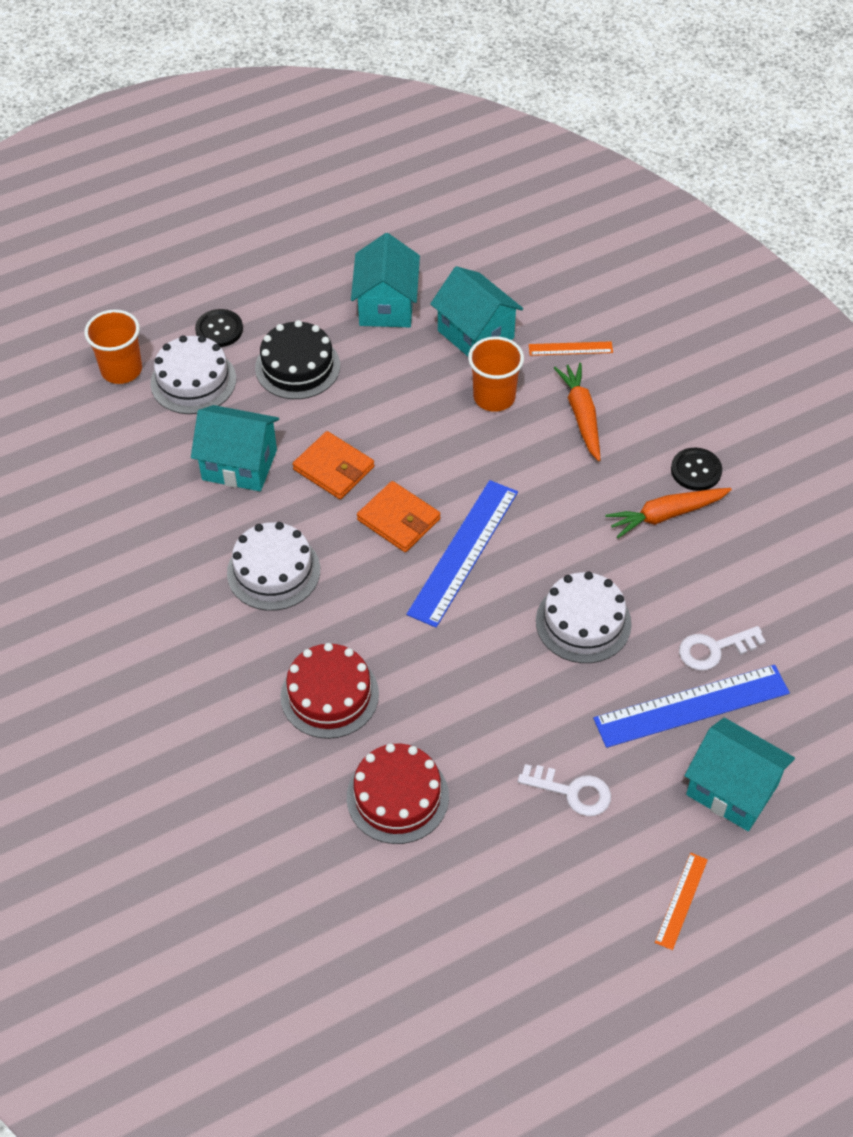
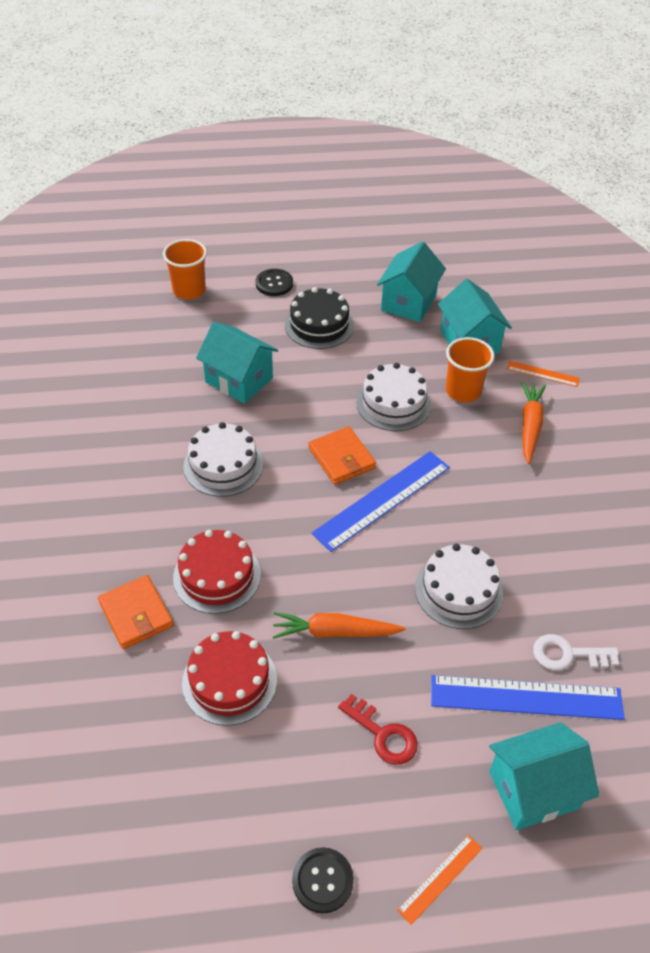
camera: 20 degrees right, 5 degrees down
(193, 381) = (236, 312): white cake -> white cake (393, 403)
(333, 468) = (309, 404): orange wallet -> orange wallet (136, 614)
(572, 792) = (383, 734): white key -> red key
(666, 515) = (570, 526): orange carrot -> orange carrot (335, 632)
(696, 470) = (612, 499): black button -> black button (322, 880)
(732, 789) = (533, 789): turquoise house -> turquoise house turned 75 degrees counterclockwise

